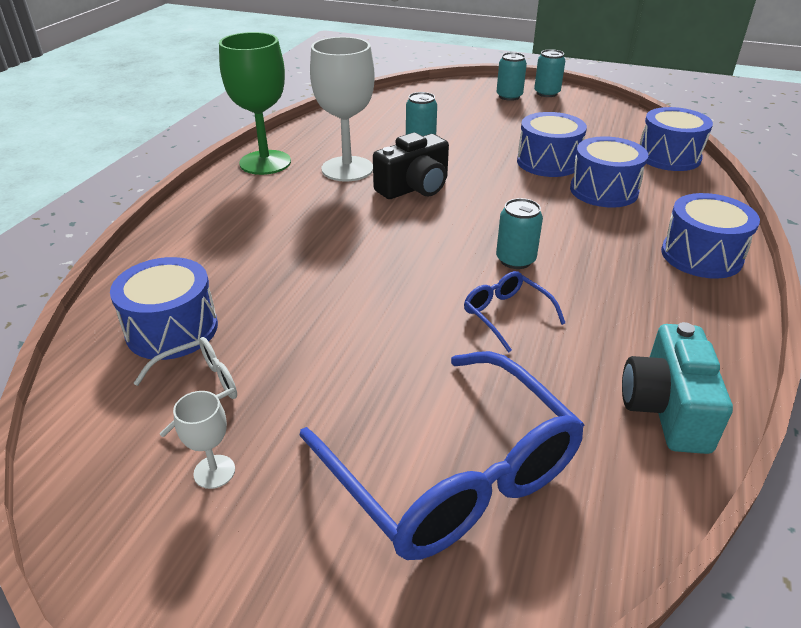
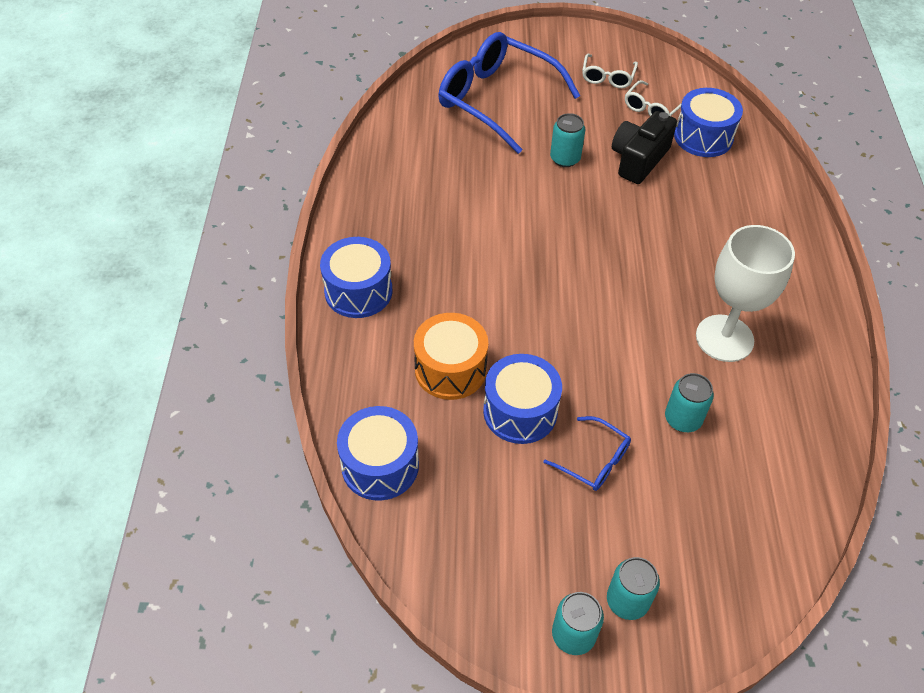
camera: 160 degrees right, 15 degrees up
(214, 471) = (607, 77): white goblet -> white glasses
(265, 162) = (814, 327): green goblet -> none
(414, 188) = (639, 324): black camera -> black camera (638, 160)
(506, 315) = (500, 195): blue glasses -> blue glasses (594, 461)
(515, 260) = (510, 249): turquoise can -> turquoise can (565, 159)
(603, 190) = (450, 369): blue drum -> orange drum
(666, 409) = (391, 154): turquoise camera -> none

